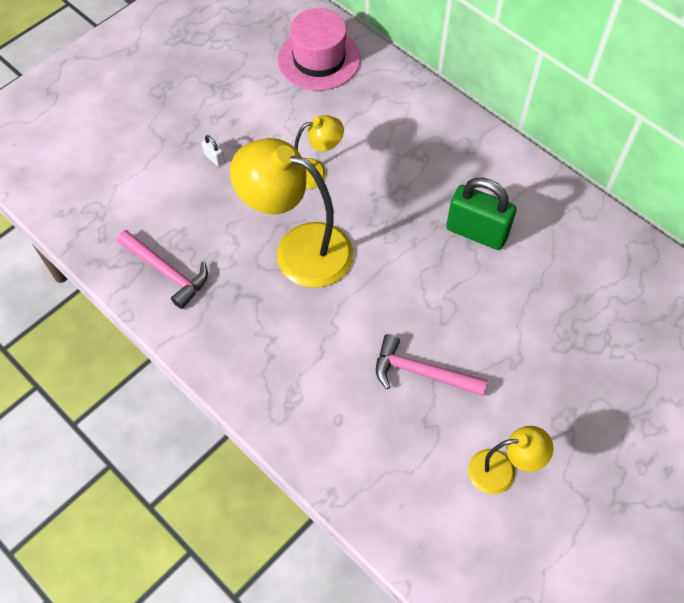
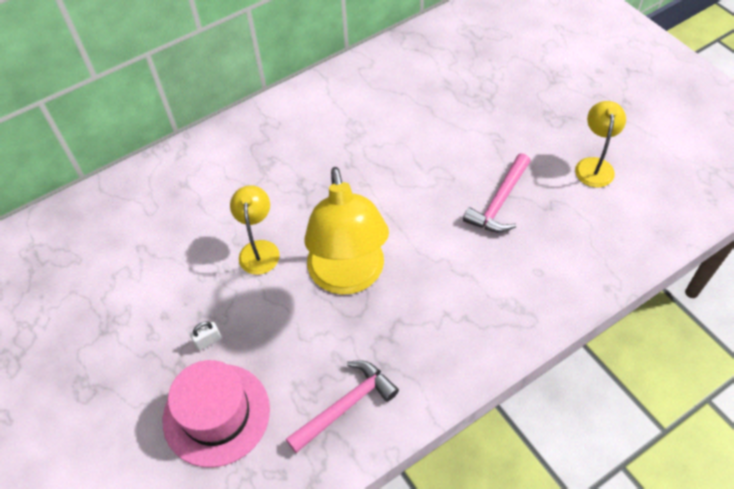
camera: 75 degrees left, 5 degrees down
(298, 249) = (348, 277): yellow lamp -> yellow lamp turned 45 degrees counterclockwise
(319, 59) = (113, 224): pink hat -> pink hat (216, 414)
(476, 232) = (366, 137): green padlock -> none

